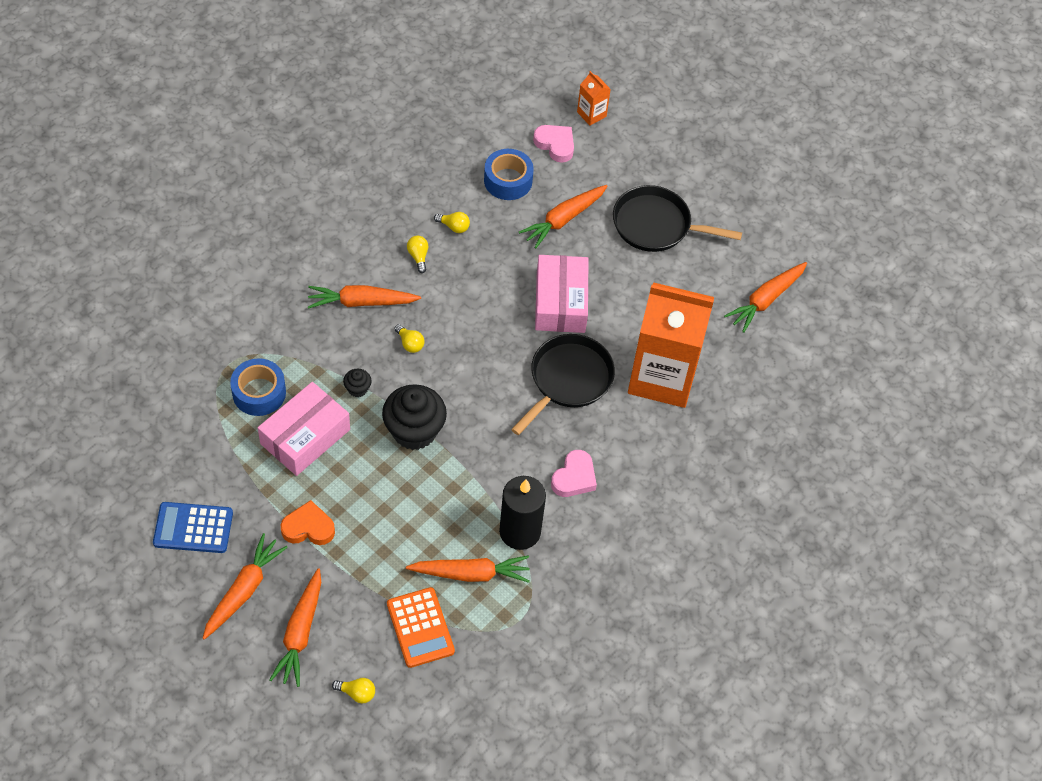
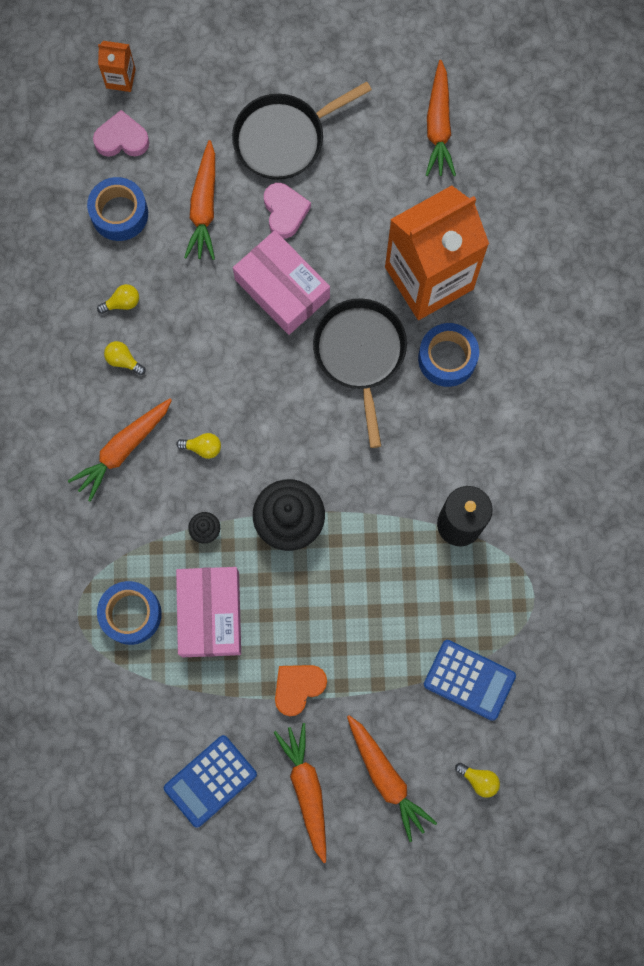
camera: 40 degrees left, 20 degrees up
(357, 693) = (479, 780): yellow light bulb -> yellow light bulb turned 60 degrees clockwise
(420, 628) = (469, 680): orange calculator -> blue calculator
(471, 573) = (459, 597): orange carrot -> none
(574, 477) = (452, 436): pink heart -> pink heart (285, 212)
(622, 431) = (447, 358): none -> blue tape

